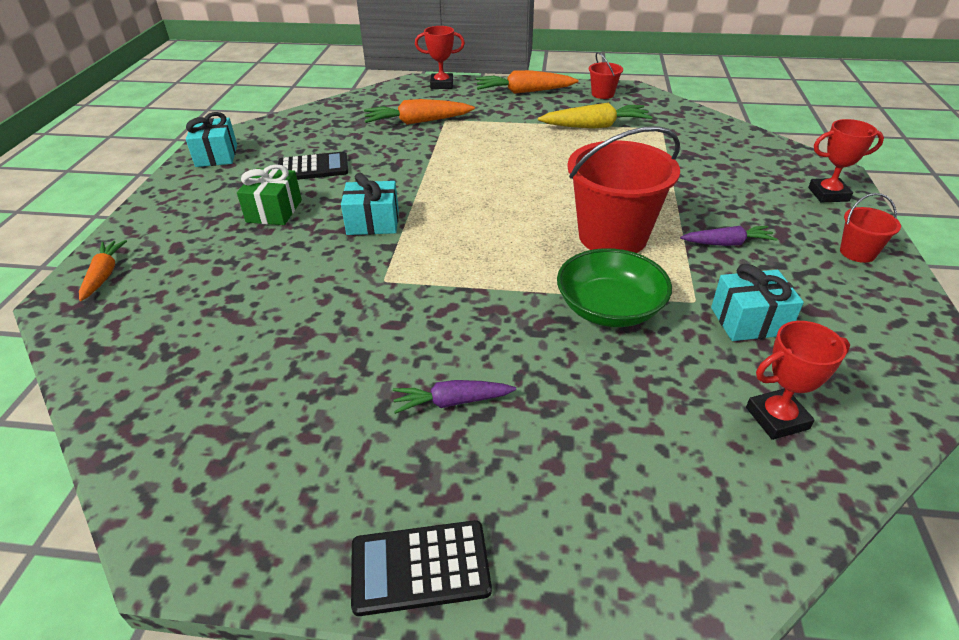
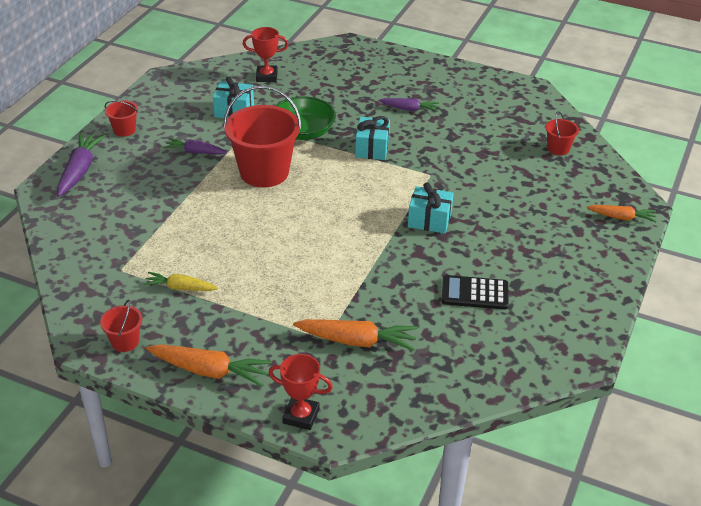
camera: 165 degrees left, 0 degrees up
(104, 275) = (621, 217): orange carrot -> orange carrot turned 90 degrees counterclockwise
(162, 374) = (558, 149): none -> red bucket
(216, 156) = (573, 335): turquoise gift -> turquoise gift (372, 148)
(274, 211) = (507, 249): green gift -> none
(420, 568) = (438, 67): black calculator -> none
(595, 126) = (180, 288): yellow carrot -> yellow carrot, size x0.63
(828, 194) = (80, 170): red trophy -> purple carrot

